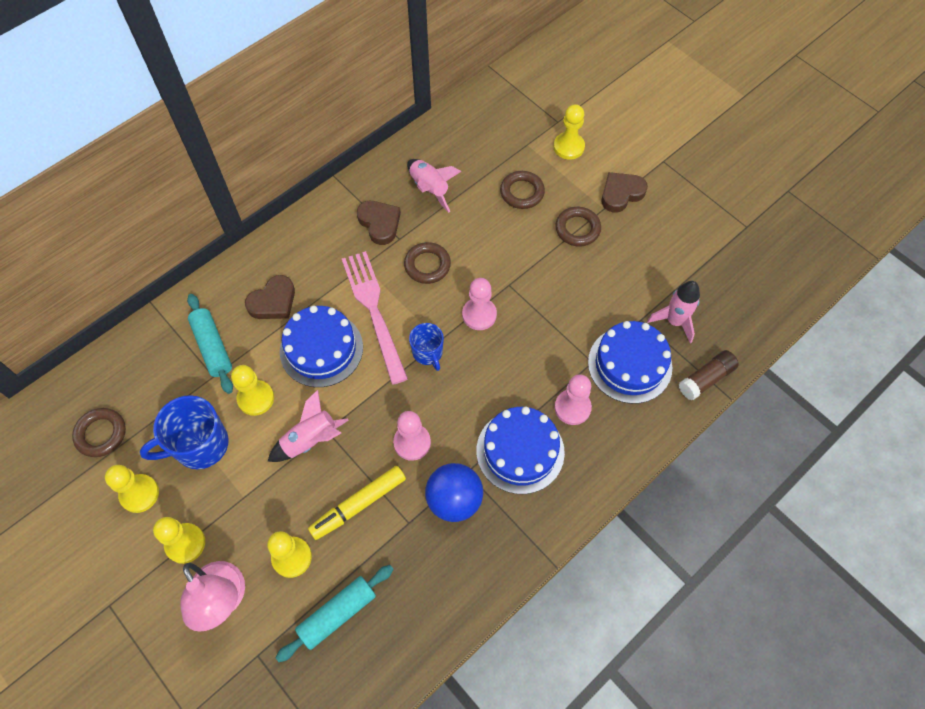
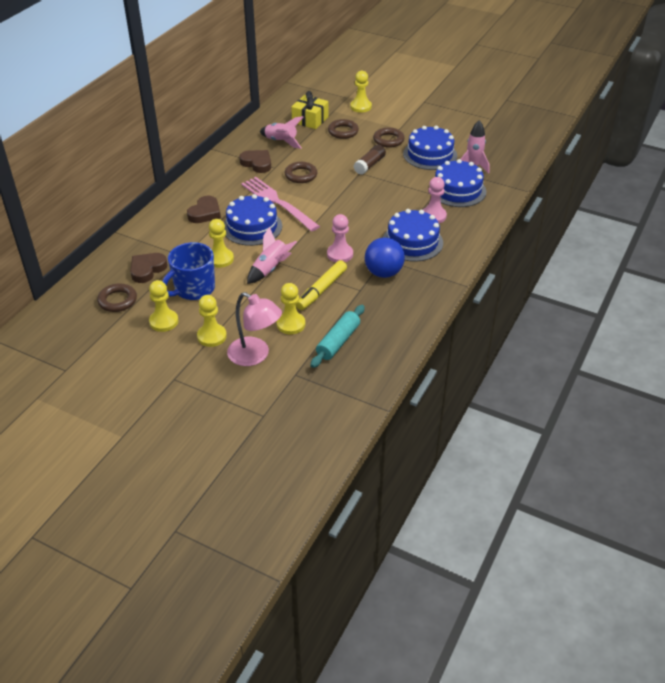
camera: 20 degrees left, 20 degrees down
(212, 347) = (174, 242): turquoise rolling pin -> none
(428, 353) = (325, 213): blue mug -> none
(479, 315) = (348, 189): pink pawn -> none
(487, 154) = (310, 120): none -> yellow gift
(621, 194) = (406, 120): brown heart -> brown heart (147, 269)
(623, 277) = (430, 155): none -> blue cake
(706, 379) = (507, 186): brown glue stick -> brown glue stick (369, 165)

